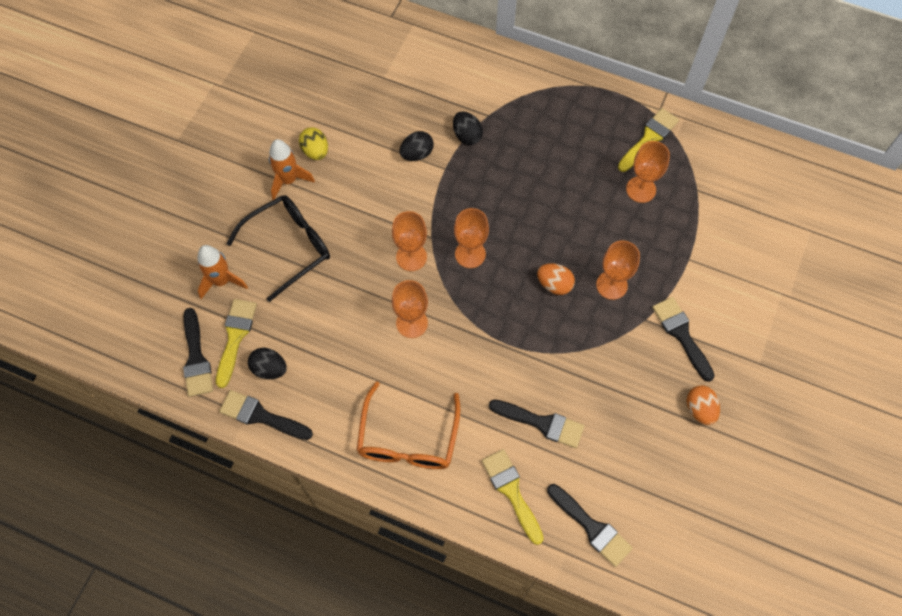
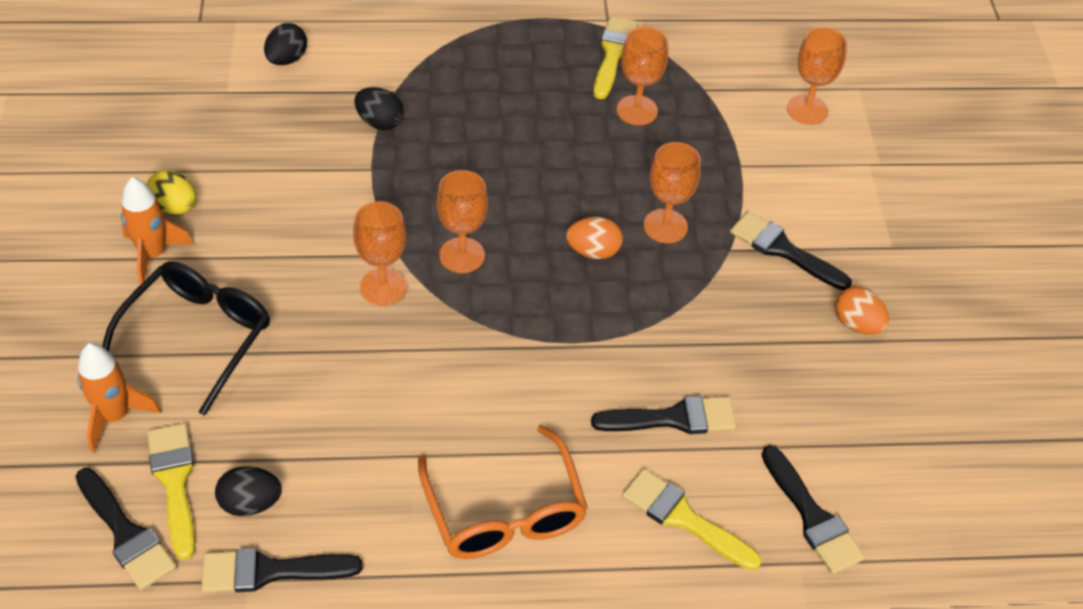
camera: 30 degrees left, 15 degrees down
(412, 323) = (428, 366): orange goblet -> orange goblet (807, 110)
(417, 154) = (323, 164): black egg -> black egg (287, 59)
(592, 527) = (812, 517): black brush -> black brush turned 45 degrees clockwise

